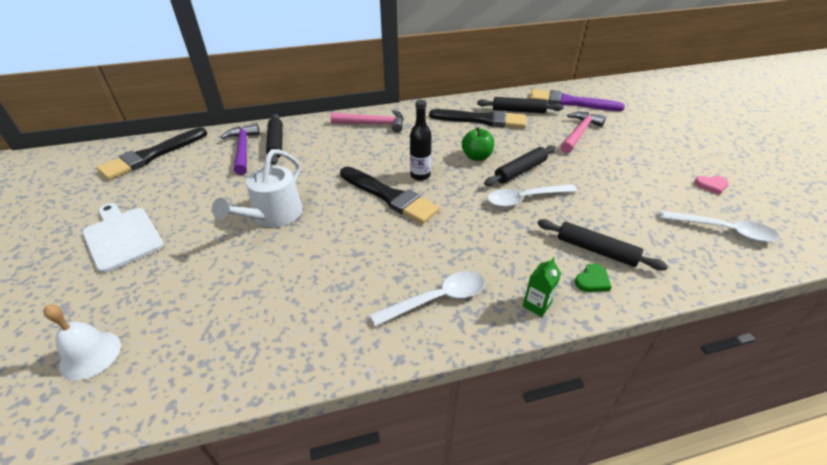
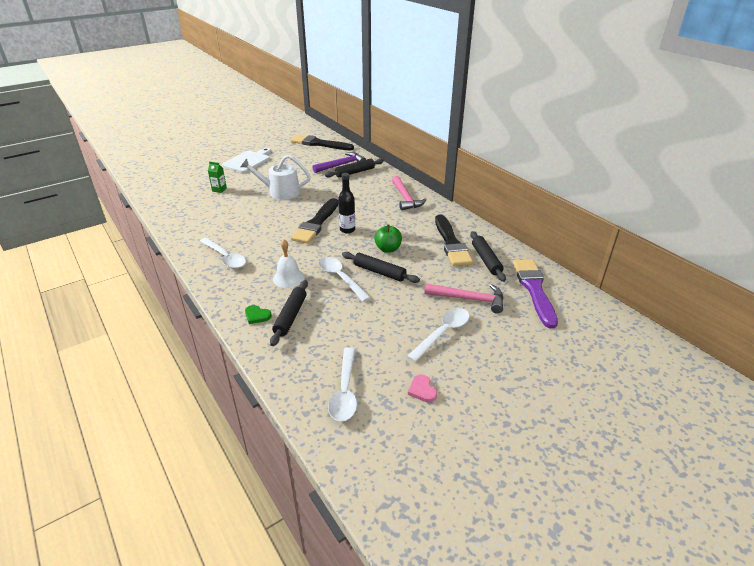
camera: 70 degrees right, 5 degrees down
(90, 355) = (175, 181): white bell -> white bell (288, 278)
(536, 305) = (228, 294): green carton -> green carton (219, 190)
(629, 157) = (443, 333): none -> white spoon

